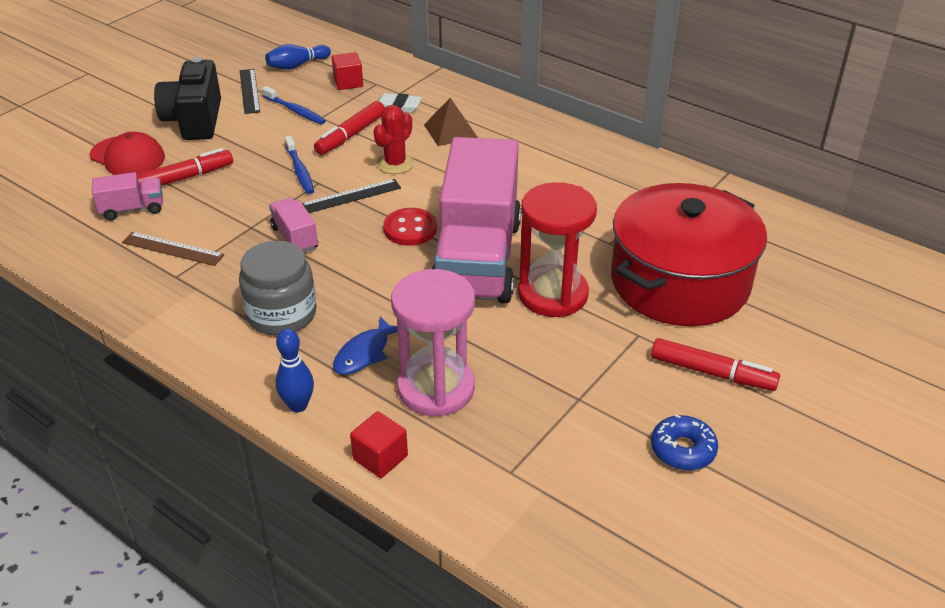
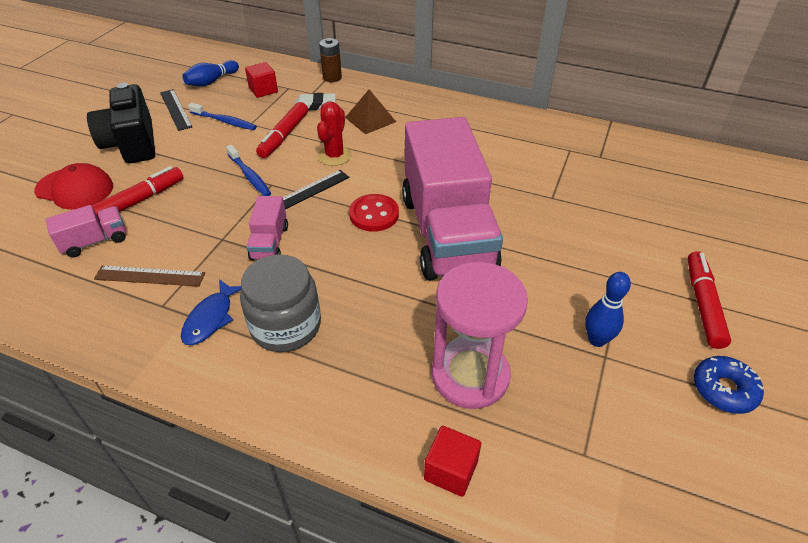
camera: 15 degrees left, 5 degrees up
(295, 238) = (269, 242): pink truck -> pink truck turned 135 degrees counterclockwise
(298, 405) = (341, 427): blue bowling pin -> blue bowling pin (596, 340)
(364, 353) = (385, 352): blue fish -> blue fish (211, 318)
(429, 78) = (332, 77): none -> brown battery
(553, 294) = (529, 255): red hourglass -> none
(679, 282) = (628, 222): red pot -> none
(712, 373) = (703, 304): red marker -> red marker turned 90 degrees counterclockwise

